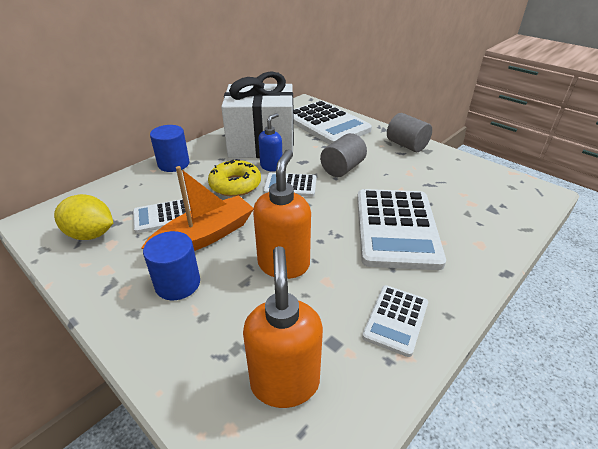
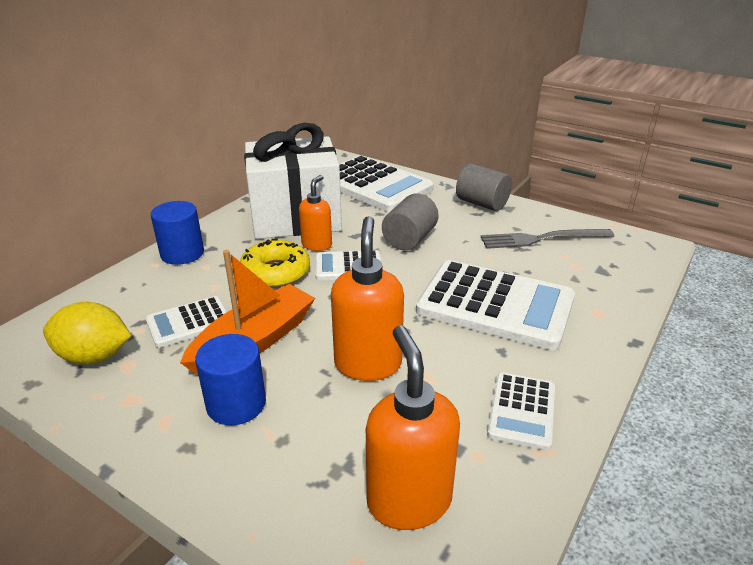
camera: 10 degrees left, 5 degrees down
(271, 166) = (317, 245): blue soap dispenser -> orange soap dispenser
(396, 228) = (495, 305): white calculator -> white calculator turned 60 degrees counterclockwise
(447, 178) = (541, 239): none -> grey fork

